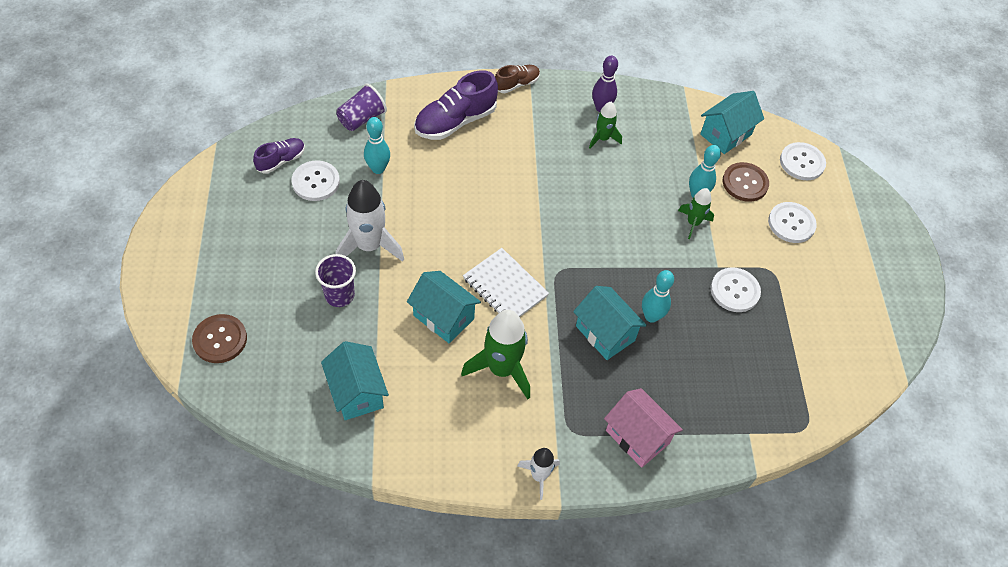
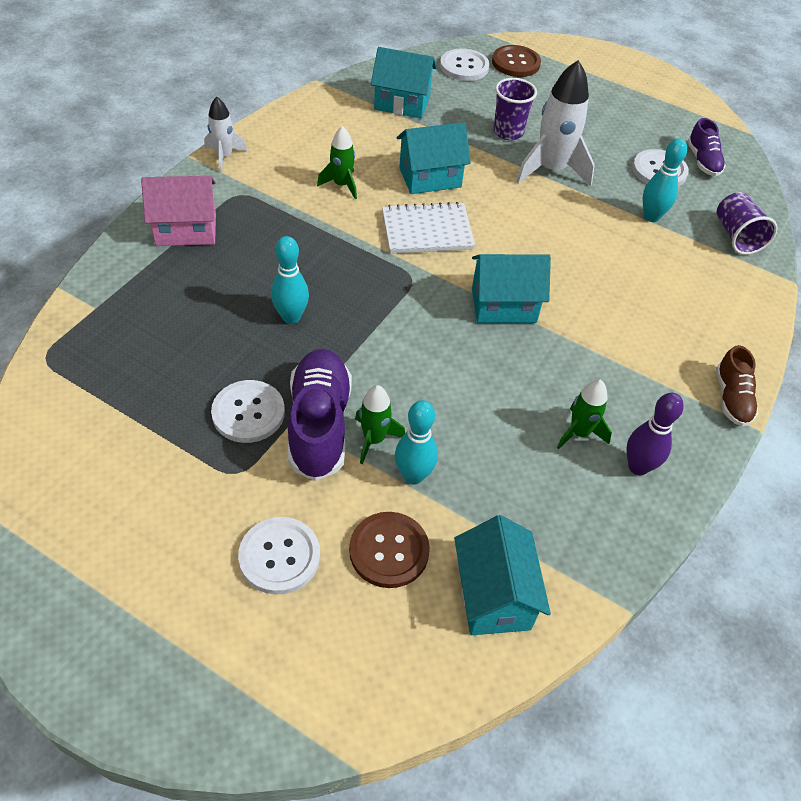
camera: 125 degrees right, 5 degrees down
(455, 121) = (691, 307): purple shoe -> purple shoe (319, 425)
(502, 369) = (341, 185): green rocket -> green rocket, size x0.56
(605, 333) = (308, 270): turquoise house -> turquoise house (503, 305)
(802, 162) = (366, 668): white button -> white button (464, 67)

